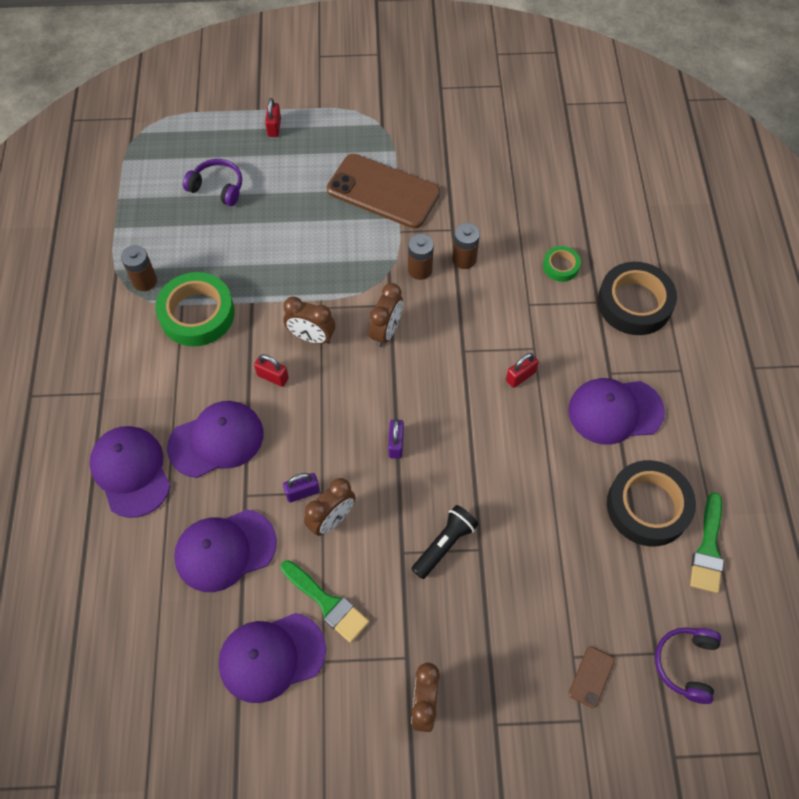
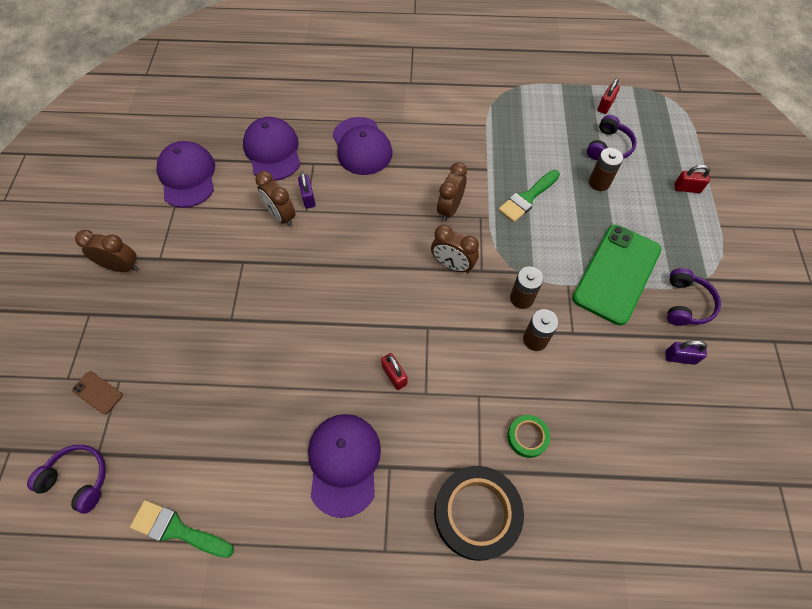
camera: 95 degrees right, 0 degrees up
(131, 471) = (344, 100): purple cap -> none
(145, 281) = (509, 102): brown battery -> brown battery (599, 182)
(197, 314) = (476, 134): green tape -> none
(273, 377) = (413, 182): red padlock -> red padlock (605, 106)
(327, 603) = (216, 210): green brush -> green brush (527, 198)
(383, 192) = (616, 274): brown phone -> green phone
(396, 444) = (339, 264): purple padlock -> purple padlock (680, 357)
(411, 142) = (686, 304): none -> purple headphones
(444, 545) = (241, 292): black flashlight -> none
(648, 506) = (235, 476): black tape -> none

